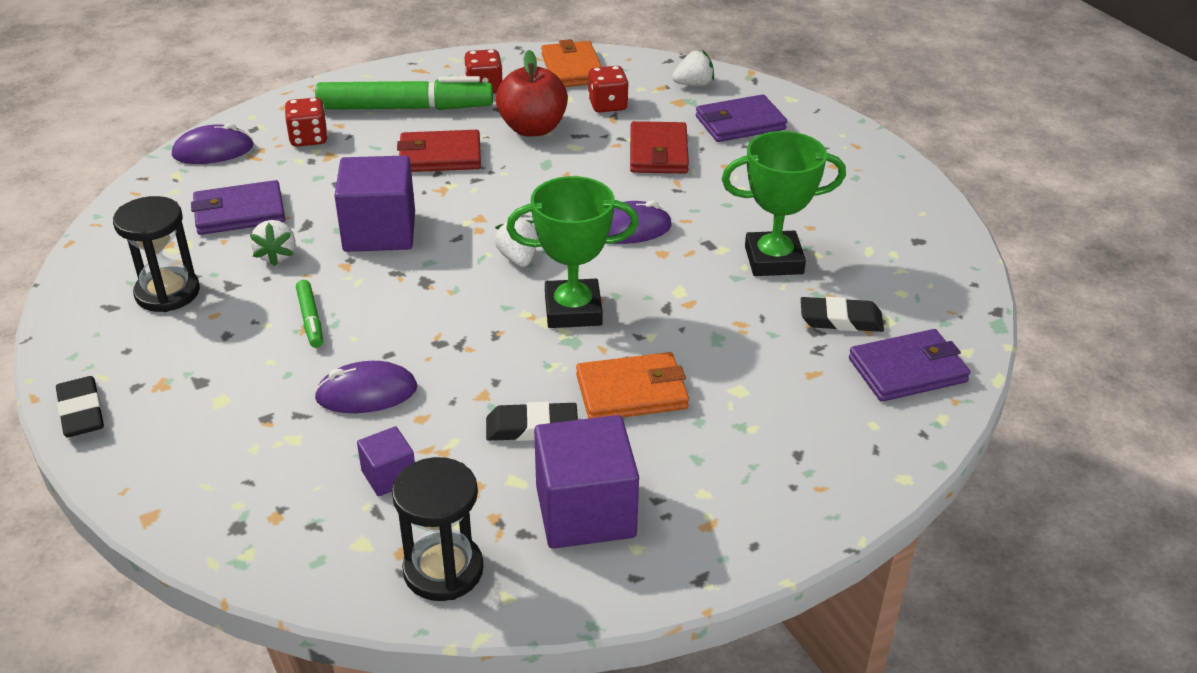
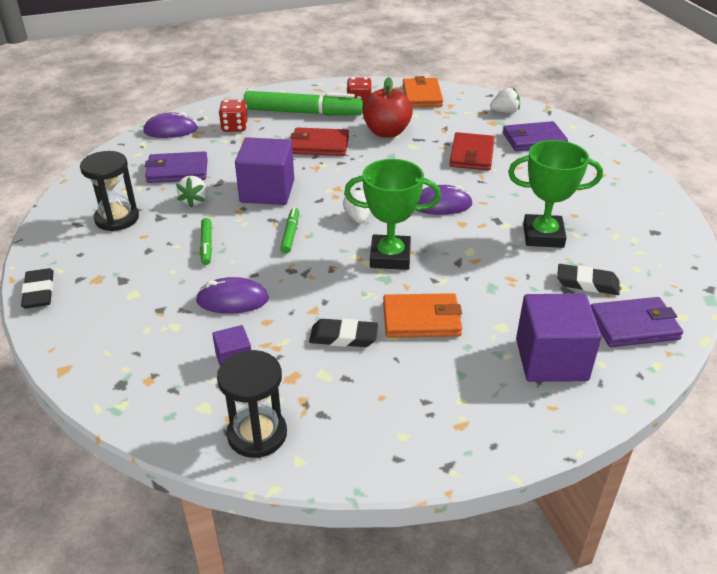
camera: 10 degrees right, 0 degrees up
(427, 291) = (290, 234): none -> green marker
(585, 512) = (370, 404): purple cube -> purple cube (551, 360)
(607, 105) = (441, 121): red dice -> none

